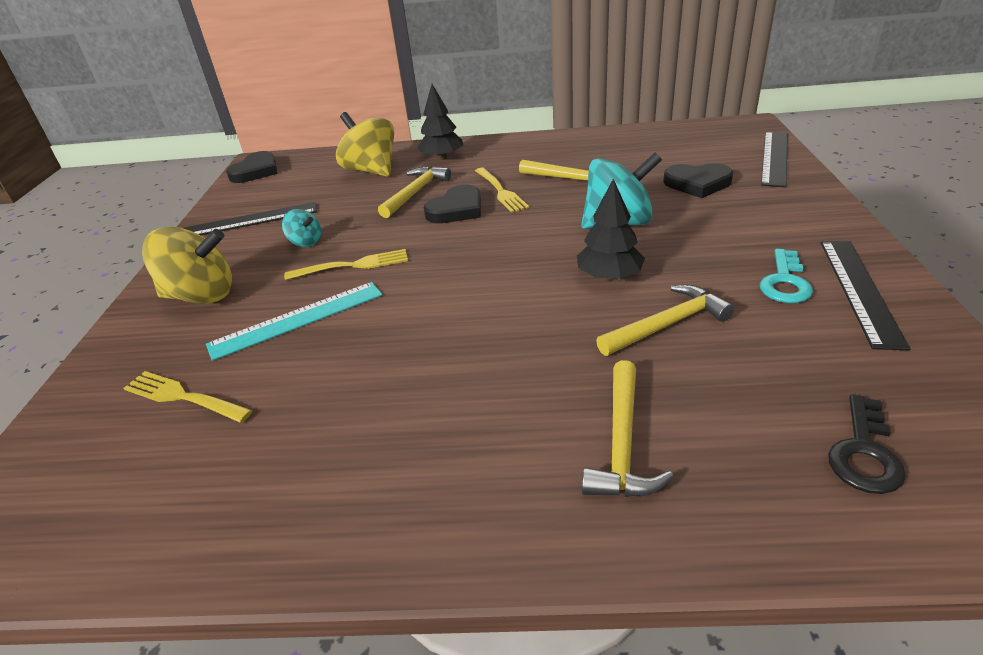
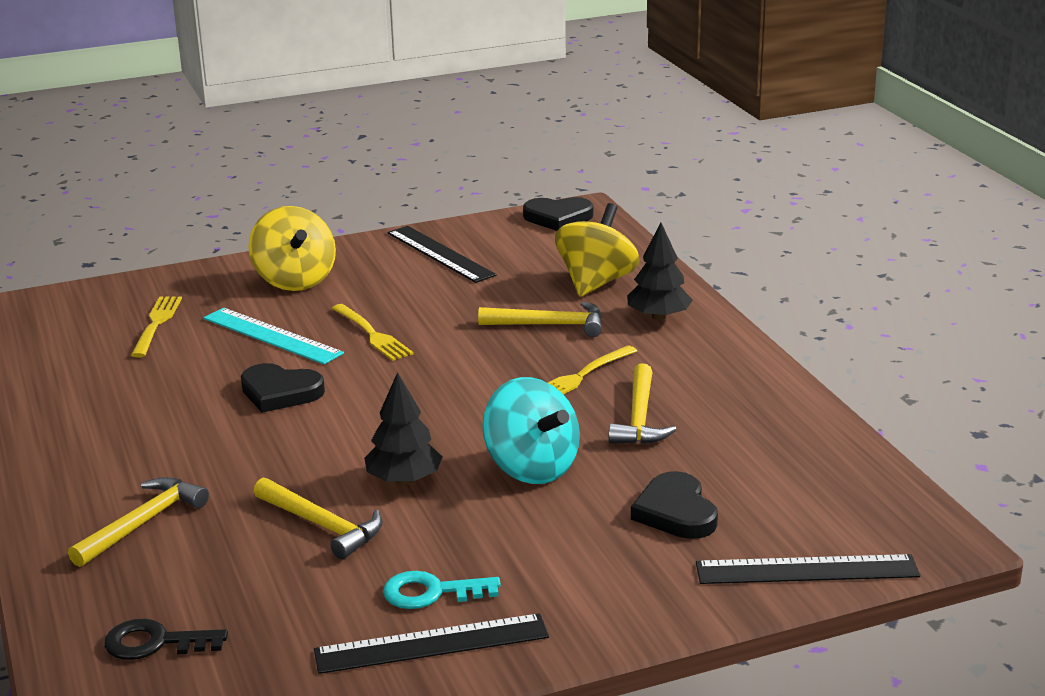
camera: 65 degrees right, 10 degrees down
(305, 242) = (408, 297): turquoise spinning top -> none
(456, 209) = (519, 360): black heart -> black heart (280, 392)
(621, 443) = (143, 523): yellow hammer -> yellow hammer turned 135 degrees clockwise

